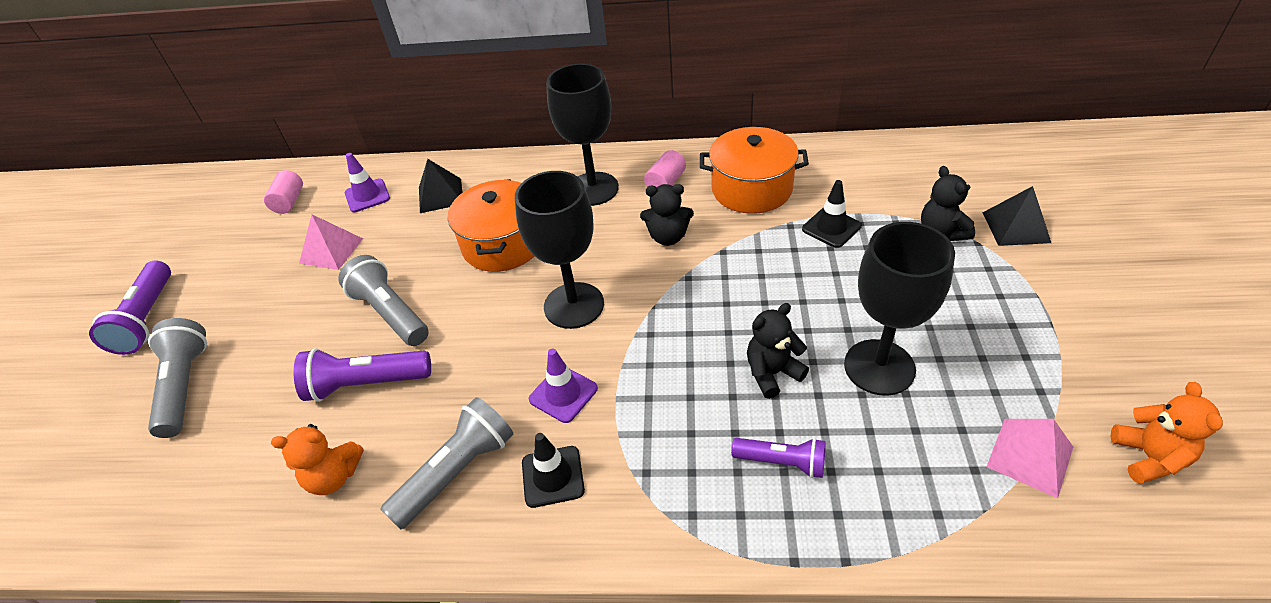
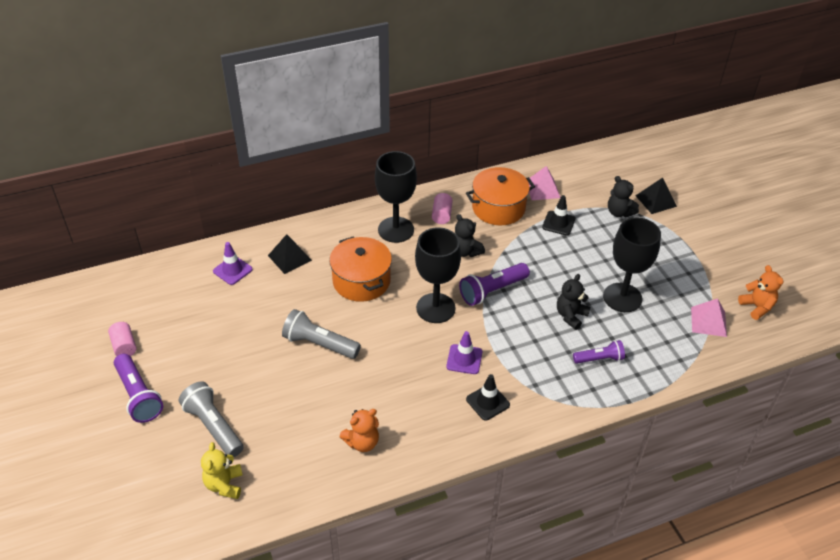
camera: 30 degrees left, 0 degrees up
(127, 474) = (224, 484): none -> yellow teddy bear
(289, 202) = (172, 288): pink cylinder -> pink cylinder (124, 346)
(331, 250) = (239, 315): pink pyramid -> pink pyramid (542, 189)
(366, 384) = (339, 389): purple flashlight -> purple flashlight (492, 291)
(457, 471) = (433, 416): grey flashlight -> none
(668, 237) = (466, 251): black teddy bear -> black teddy bear turned 75 degrees clockwise

